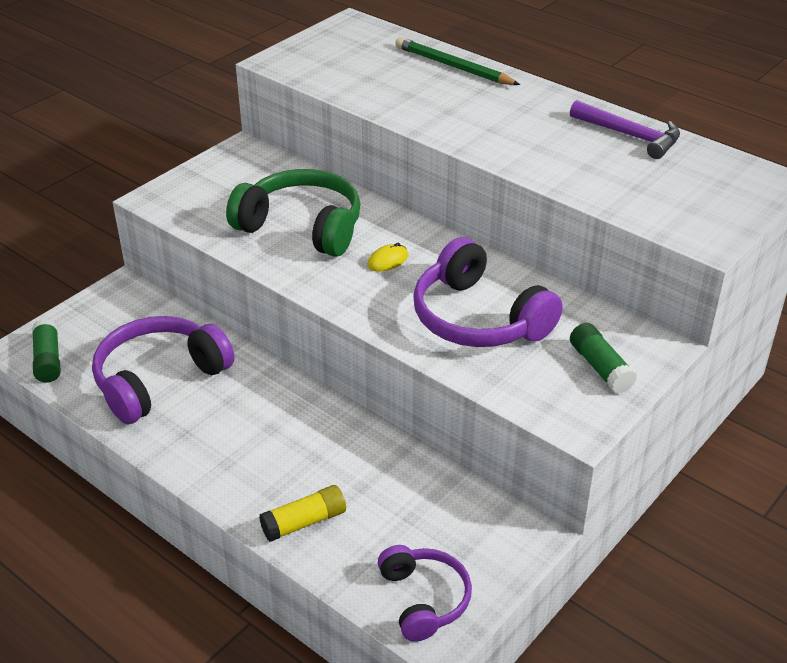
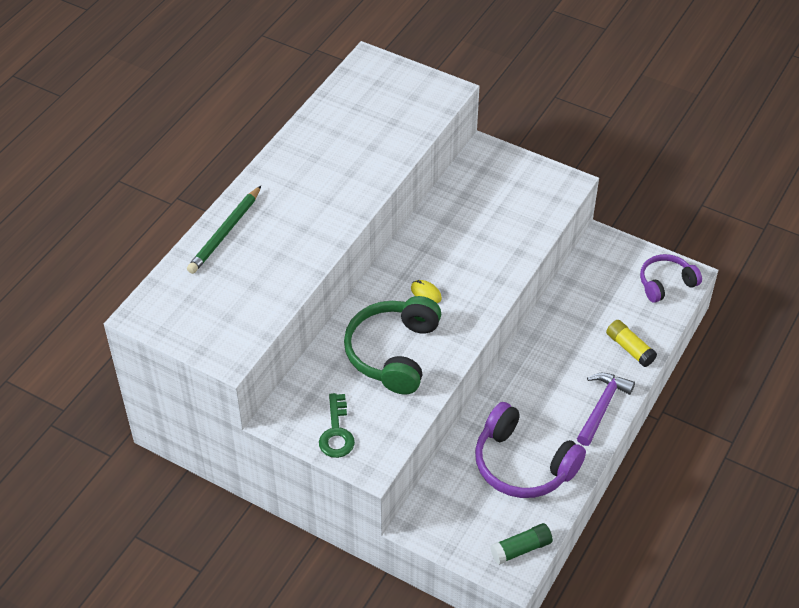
camera: 100 degrees left, 10 degrees up
(209, 181) = (336, 432): none -> green key
(478, 318) = (480, 237): purple headphones -> none
(600, 367) = (513, 176): green glue stick -> none
(630, 136) = (323, 126): purple hammer -> purple hammer (602, 406)

